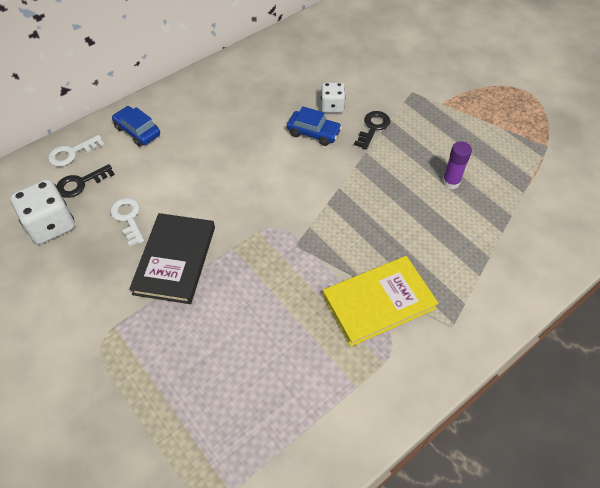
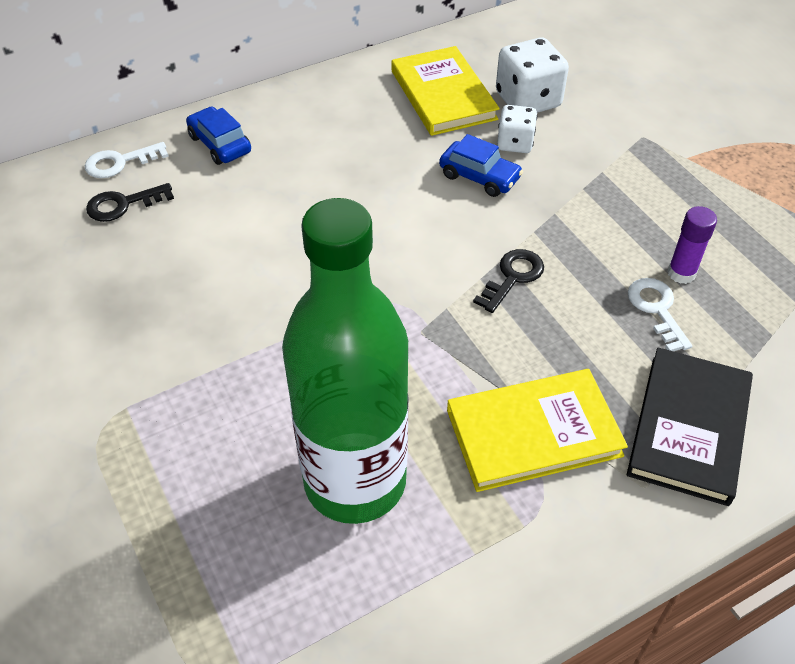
camera: 10 degrees right, 5 degrees down
(51, 225) = (68, 255): white dice -> white dice (528, 100)
(128, 218) = (180, 261): white key -> white key (657, 309)
(175, 260) = (235, 328): black book -> black book (689, 428)
(273, 352) = (355, 481): none -> green bottle
(279, 78) = (443, 95): none -> yellow book
(373, 128) = (572, 180): black key -> black key (512, 277)

